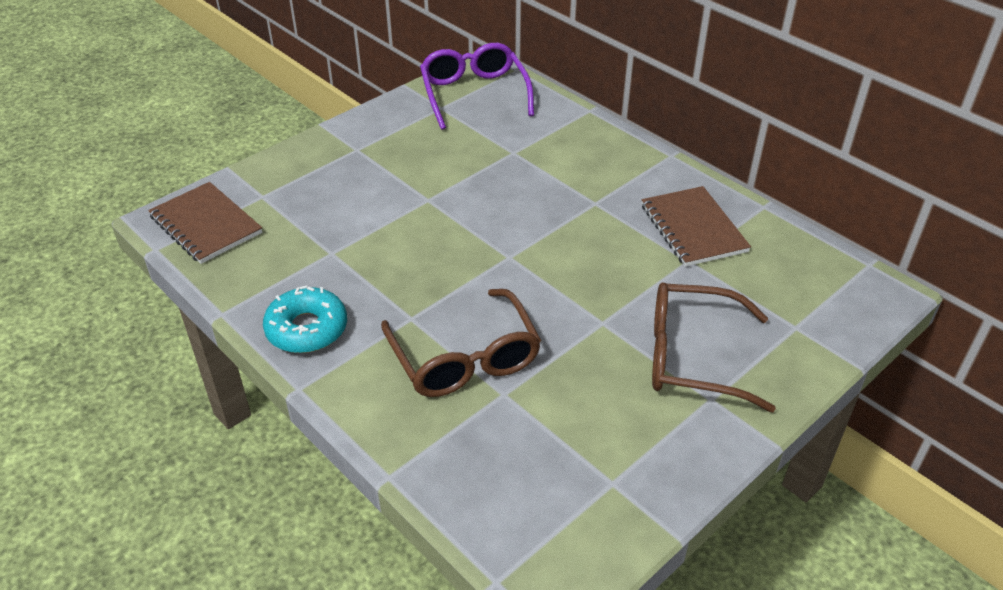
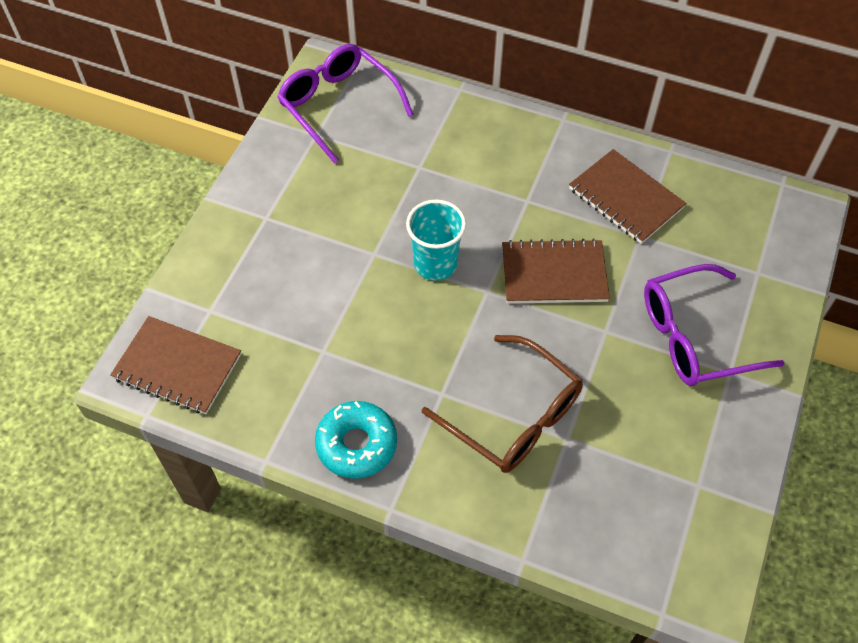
camera: 25 degrees left, 15 degrees up
(476, 223) = (435, 264): none -> turquoise cup
(582, 263) = (554, 274): none -> brown notebook
(692, 357) = (694, 337): brown glasses -> purple glasses

